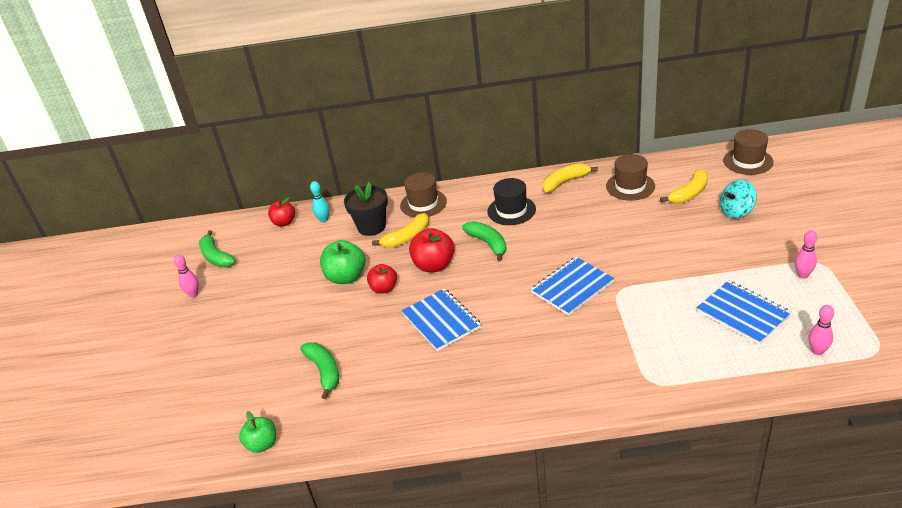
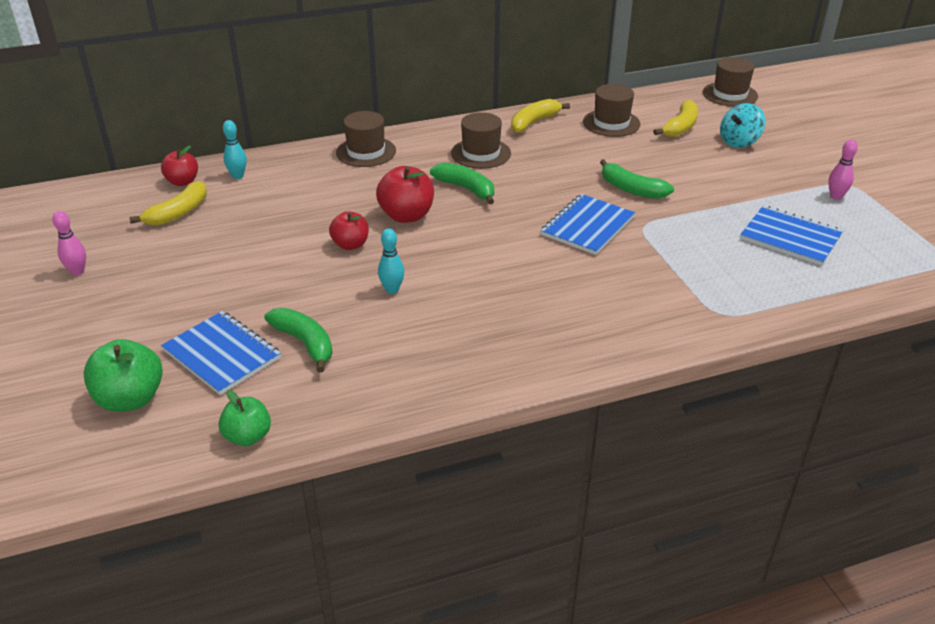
camera: 20 degrees left, 0 degrees up
(216, 257) = (96, 226): green banana -> green banana (631, 189)
(346, 277) = (294, 236): green apple -> green apple (130, 399)
(371, 227) = (307, 180): black flower pot -> none
(401, 332) = (392, 290): none -> turquoise bowling pin
(407, 237) = (359, 188): yellow banana -> yellow banana (178, 213)
(441, 321) = (440, 273): blue notebook -> blue notebook (222, 354)
(511, 210) = (481, 153): black hat -> brown hat
(817, 351) = (884, 267): pink bowling pin -> none

